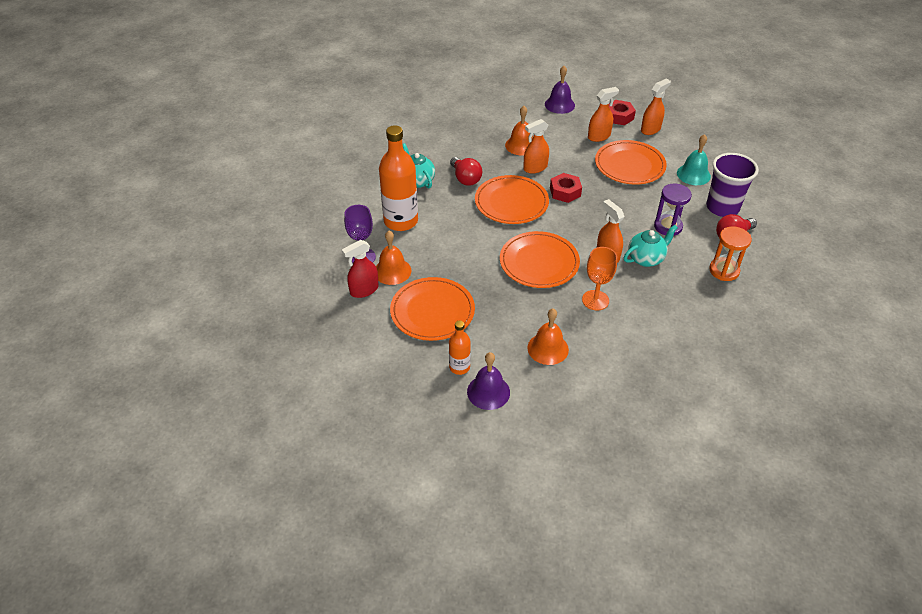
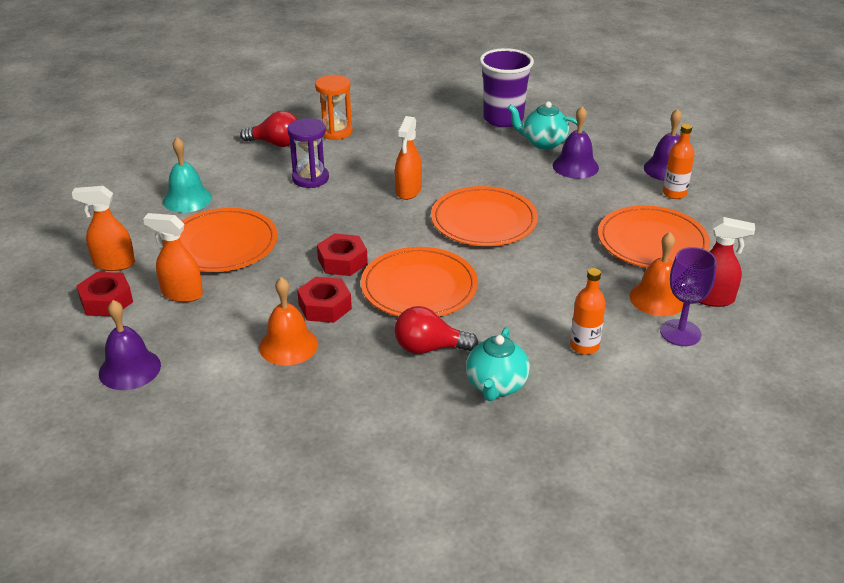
camera: 135 degrees left, 10 degrees down
(401, 221) = (584, 346): orange bottle -> orange bottle, size x0.51
(465, 179) = (429, 348): red light bulb -> red light bulb turned 105 degrees counterclockwise
(535, 168) = (325, 306): orange spray bottle -> red nut
(548, 348) = (575, 166): orange bell -> purple bell
(595, 300) = (480, 171): orange goblet -> none
(646, 258) = (380, 170): turquoise teapot -> turquoise teapot (543, 143)
(722, 208) = (231, 163): purple cup -> purple cup (503, 119)

